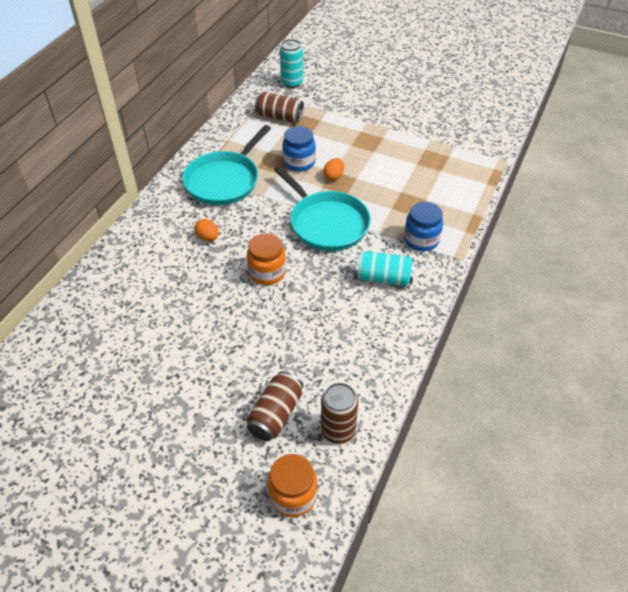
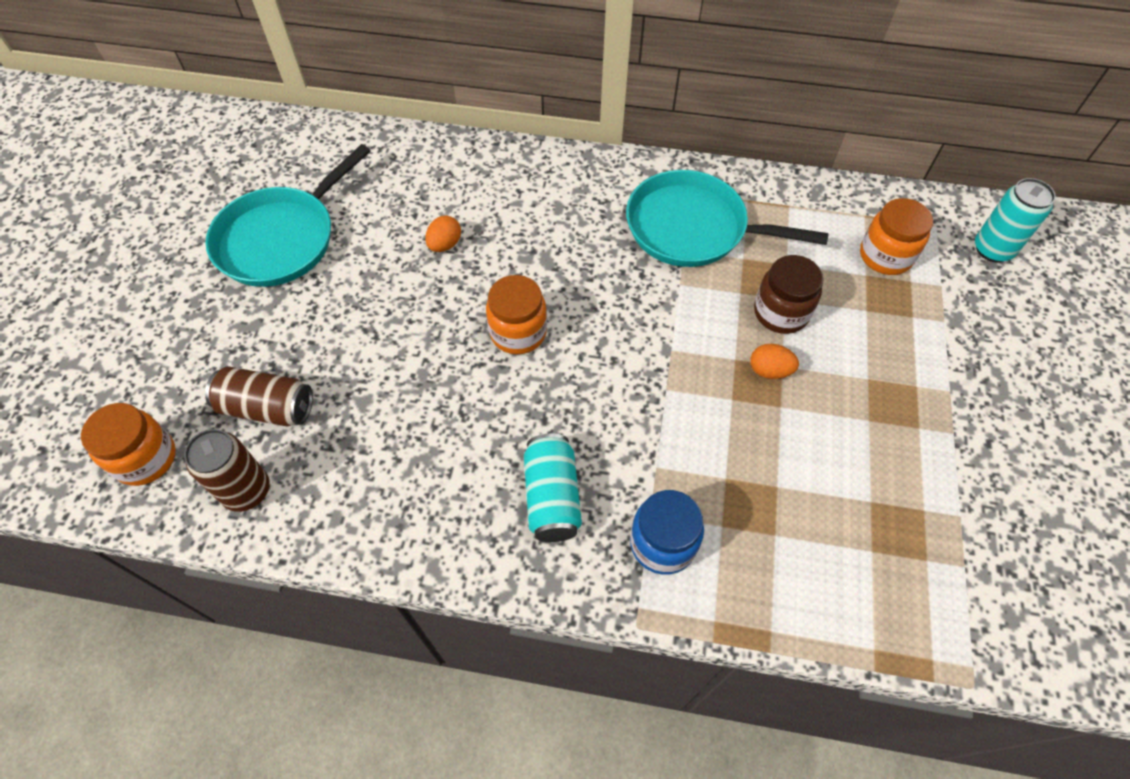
camera: 75 degrees right, 10 degrees up
(208, 238) = (565, 243): orange egg -> orange egg (445, 245)
(279, 117) = (885, 256): brown can -> orange jar
(299, 162) = (781, 312): blue jar -> brown jar
(326, 223) = (650, 386): turquoise pan -> turquoise pan (281, 239)

